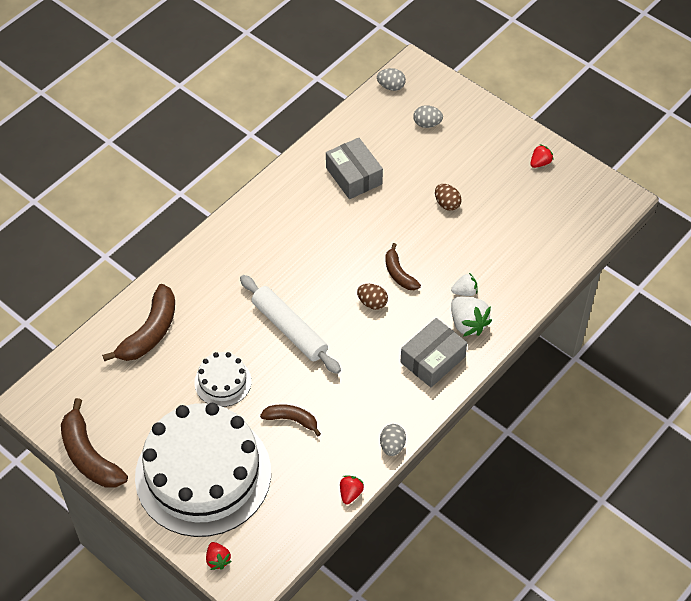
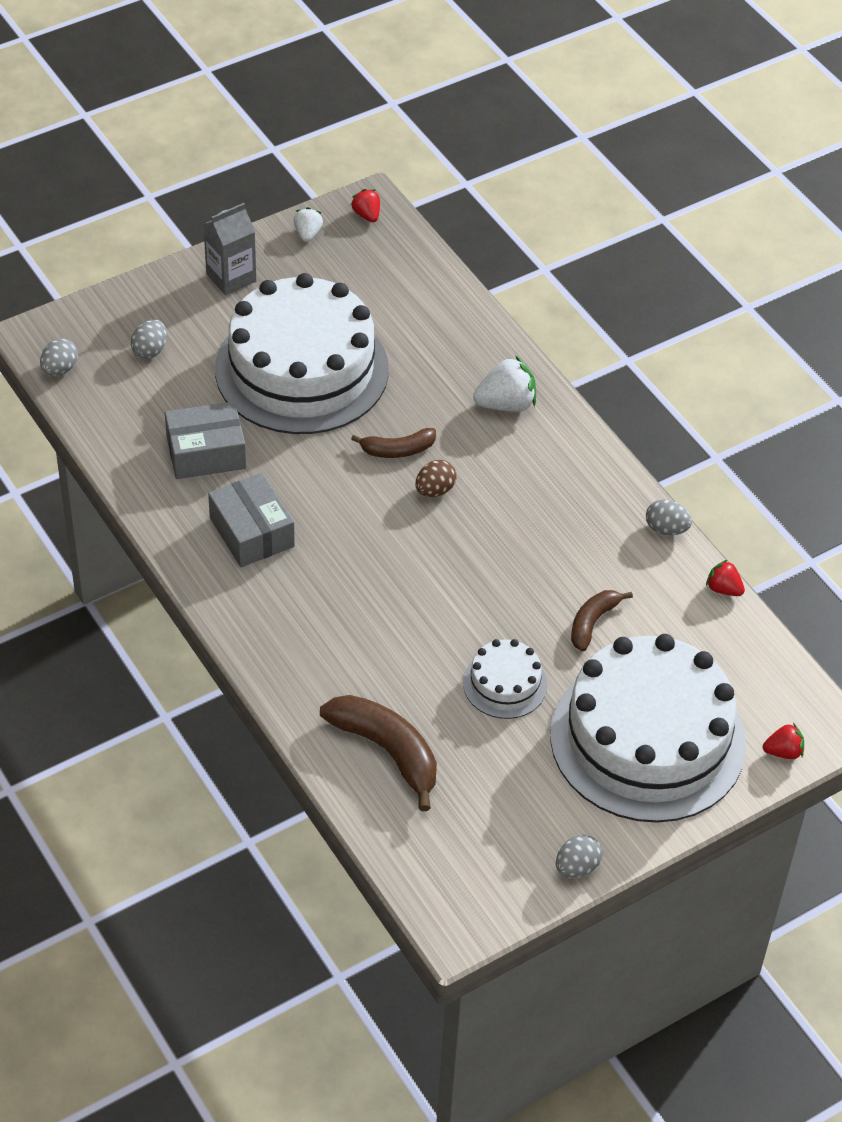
camera: 75 degrees left, 5 degrees down
(89, 456) = (577, 867): brown banana -> grey egg
(289, 329) = (444, 589): white rolling pin -> none
(433, 359) = (549, 453): grey box -> grey box (252, 532)
(447, 204) = (302, 369): brown egg -> white cake
(464, 291) = (454, 393): white strawberry -> white strawberry (307, 234)
(511, 145) = (231, 278): none -> grey carton
(540, 163) = (275, 259): red strawberry -> red strawberry (367, 215)

